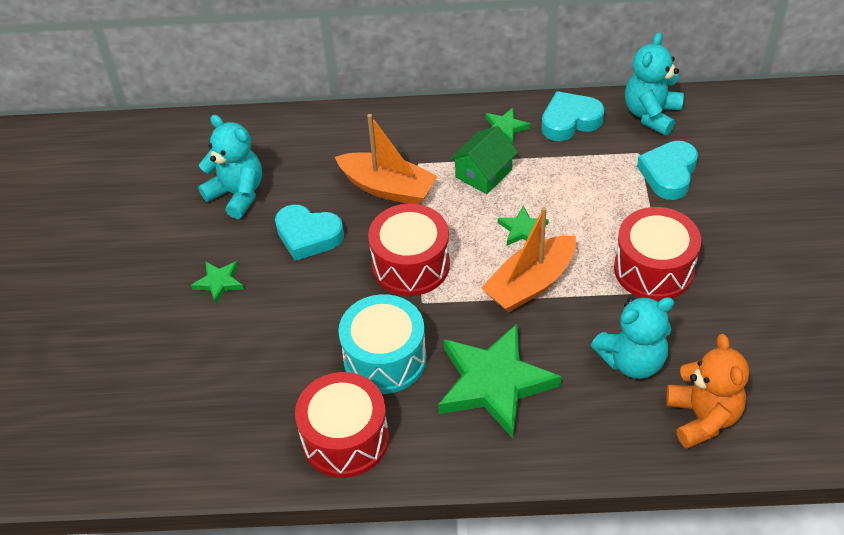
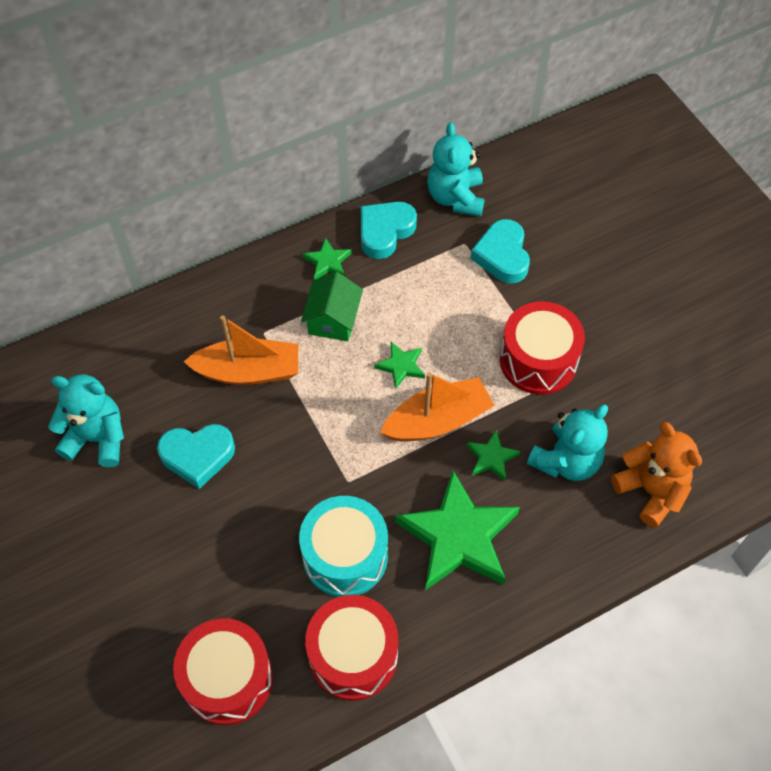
camera: 30 degrees left, 10 degrees up
(219, 282) = (134, 545): green star -> green star (491, 457)
(411, 265) = (316, 446): red drum -> red drum (227, 679)
(530, 284) = (438, 420): orange boat -> orange boat turned 135 degrees counterclockwise

